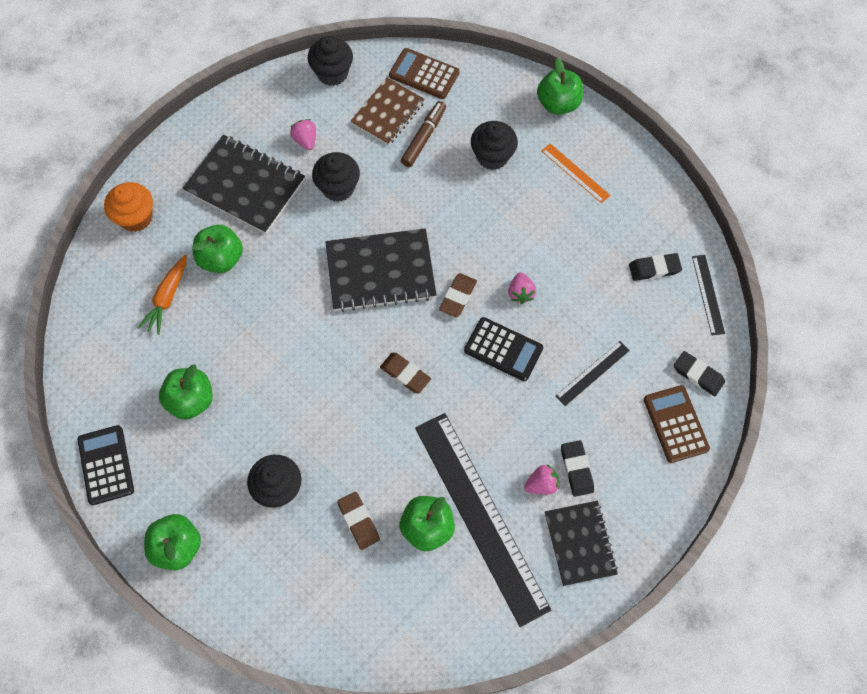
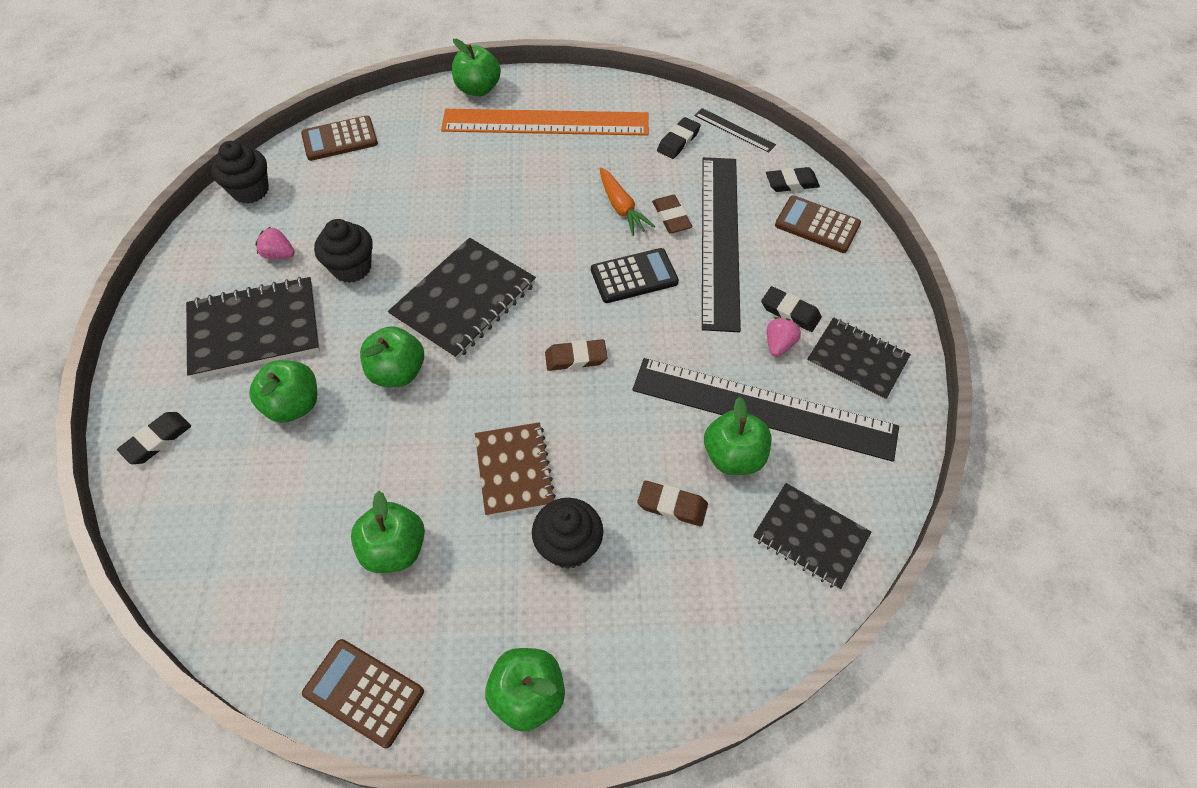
camera: 45 degrees left, 10 degrees down
(106, 465) = (364, 692): black calculator -> brown calculator
(136, 217) = (157, 440): orange cupcake -> black eraser
(167, 298) = (270, 482): orange carrot -> orange carrot (621, 207)
(295, 288) = (397, 372): none -> green apple
(388, 113) = (337, 185): brown notebook -> brown notebook (514, 470)
(414, 618) = (810, 537): none -> black notebook
(424, 137) = (391, 181): brown marker -> none
(458, 297) = (553, 268): brown eraser -> brown eraser (671, 217)
(492, 156) = (466, 155): black cupcake -> none
(520, 293) = (600, 228): pink strawberry -> none
(575, 173) = (545, 123): orange ruler -> orange ruler, size x2.35
(592, 373) = (719, 239): black ruler -> black ruler, size x2.35

